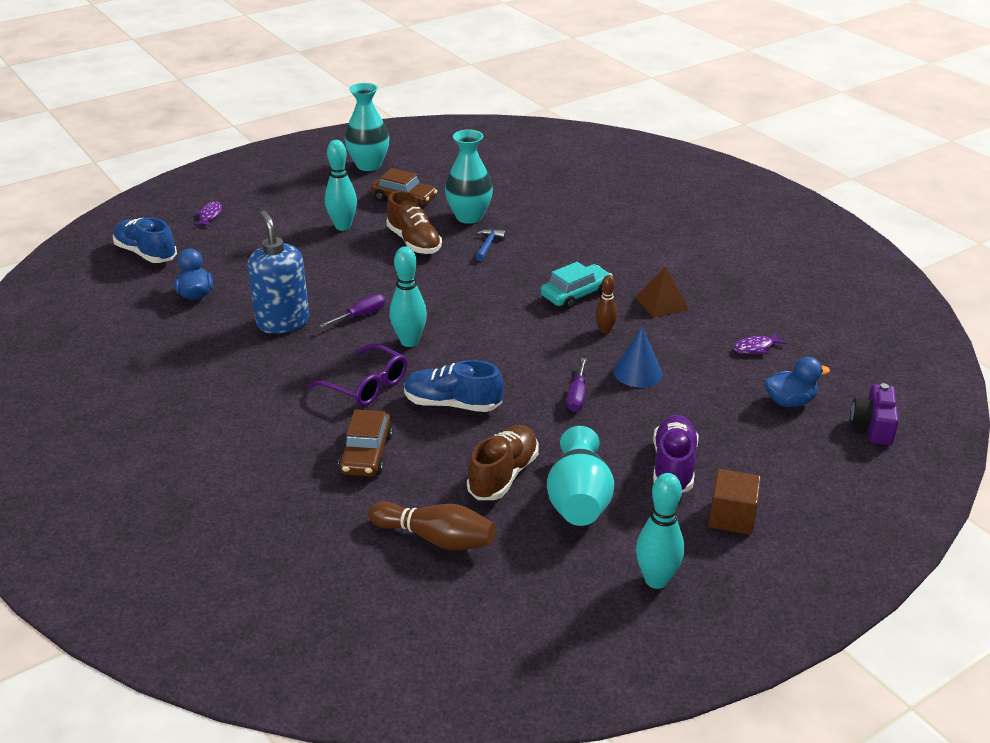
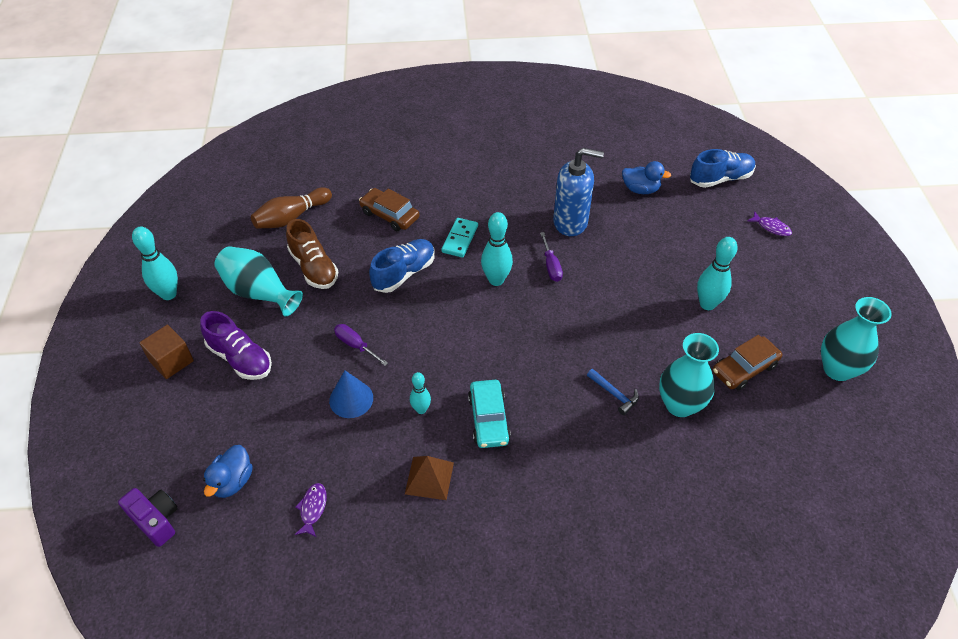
camera: 120 degrees right, 15 degrees up
(367, 385) = (460, 239): purple glasses -> turquoise domino
(414, 242) = (651, 342): brown shoe -> none
(605, 330) = (421, 409): brown bowling pin -> turquoise bowling pin

